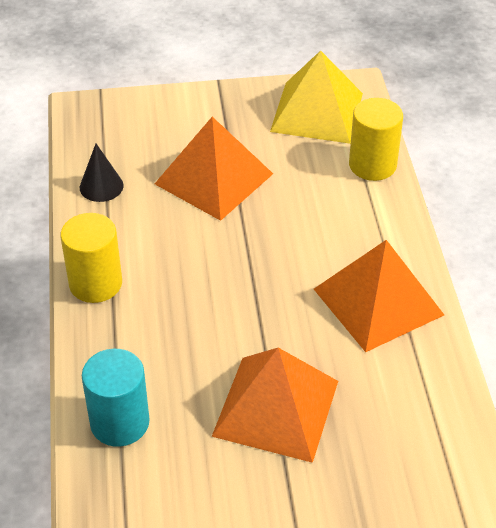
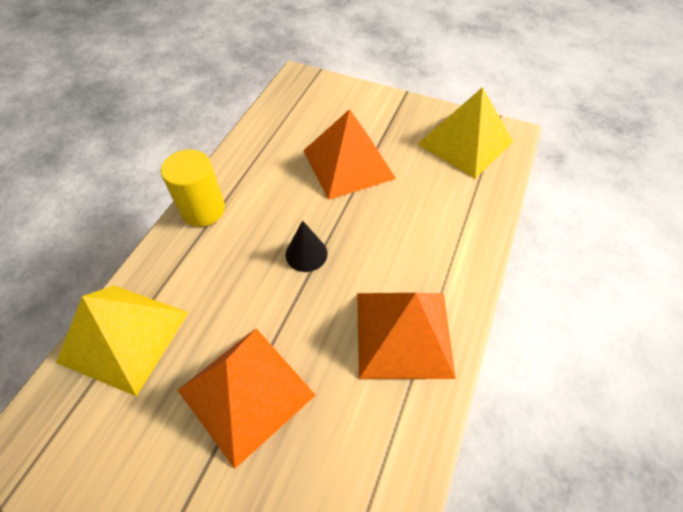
camera: 30 degrees right, 10 degrees up
(101, 186) = (266, 137): black cone -> black cone (306, 254)
(120, 422) = (124, 336): turquoise cylinder -> yellow pyramid
(372, 165) = (482, 204): yellow cylinder -> none

